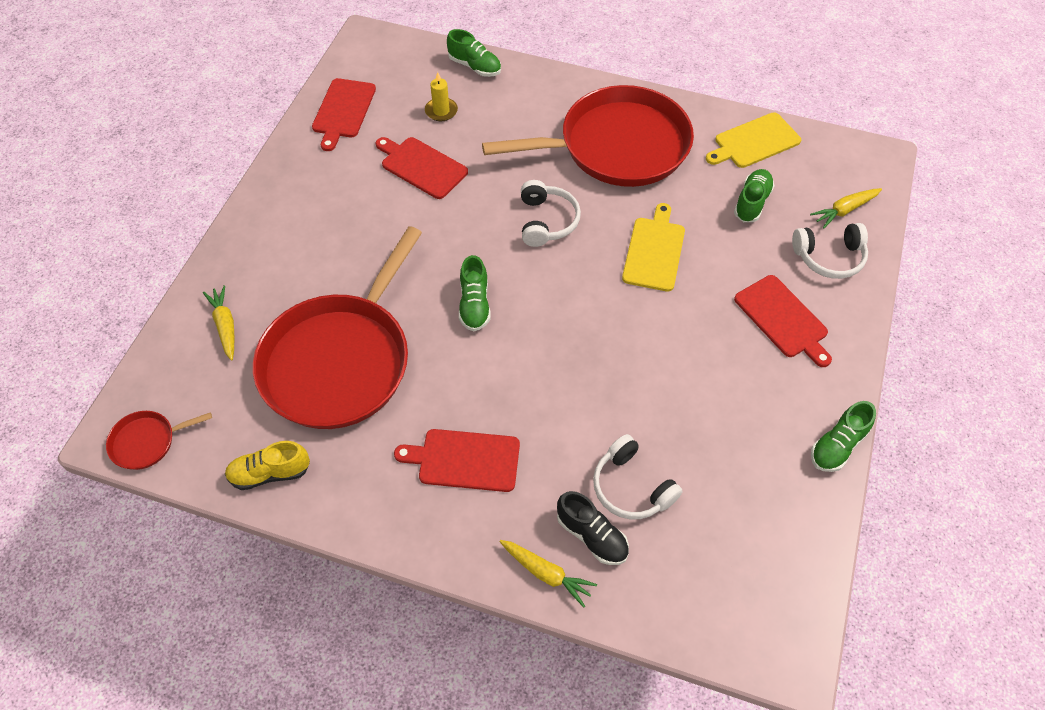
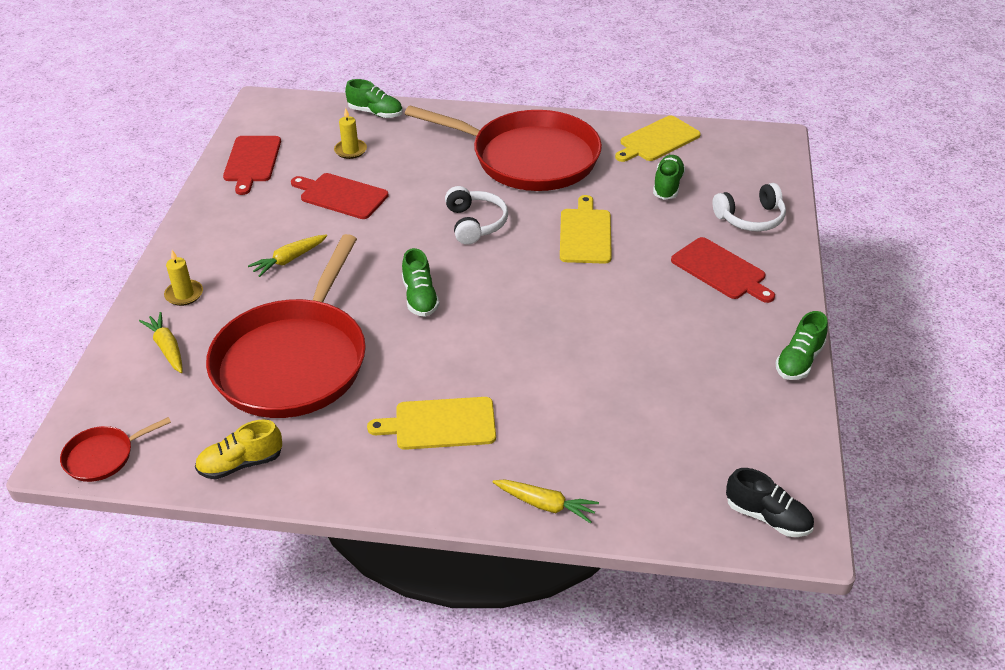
camera: 10 degrees left, 15 degrees down
(251, 264) = (184, 294): none -> yellow candle
(464, 460) = (440, 424): red cutting board -> yellow cutting board
(592, 535) = (583, 467): black shoe -> black shoe (767, 517)
(617, 146) = (529, 158): red pan -> red pan turned 45 degrees clockwise
(631, 487) = (611, 422): white headphones -> none
(844, 210) = (755, 181): yellow carrot -> yellow carrot (289, 260)

